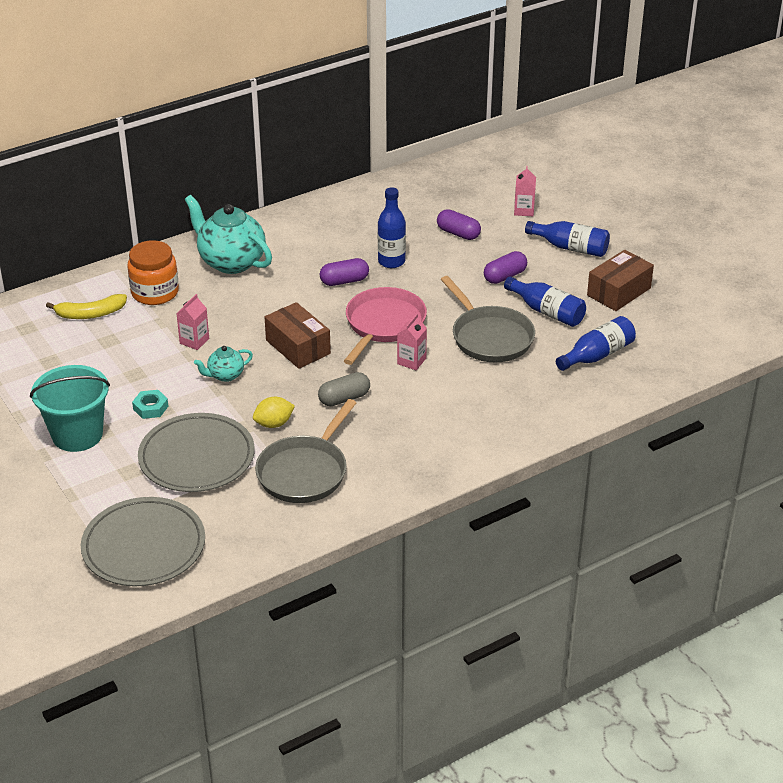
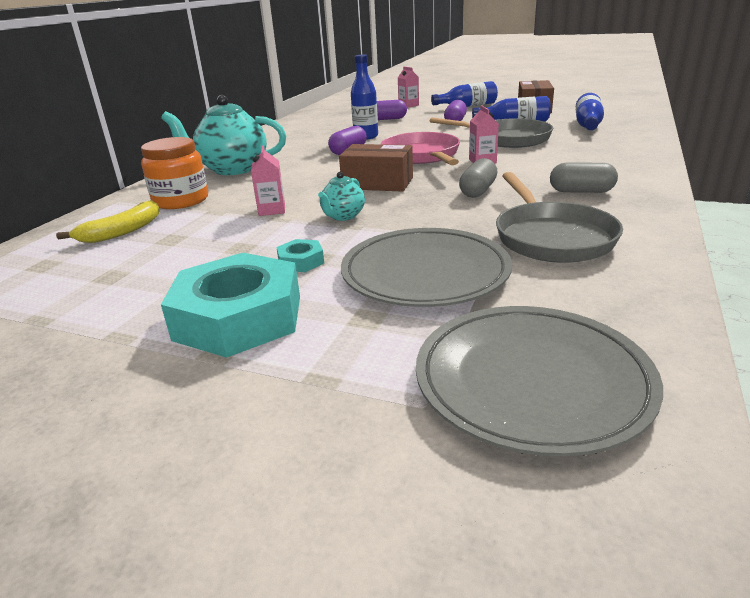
camera: 35 degrees left, 10 degrees down
(77, 435) = (238, 317): turquoise bucket -> turquoise nut
(274, 424) = (452, 223): yellow lemon -> none
(405, 441) = (581, 191): none -> grey capsule

